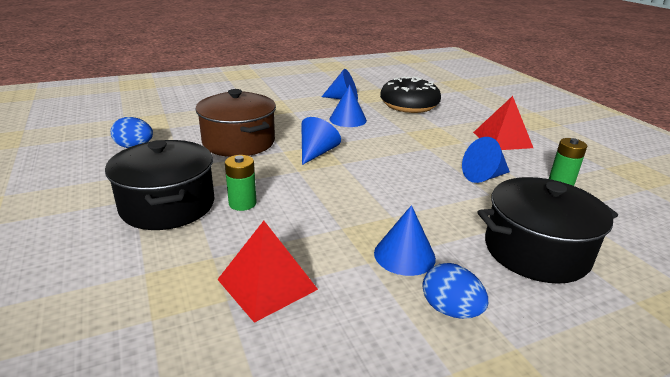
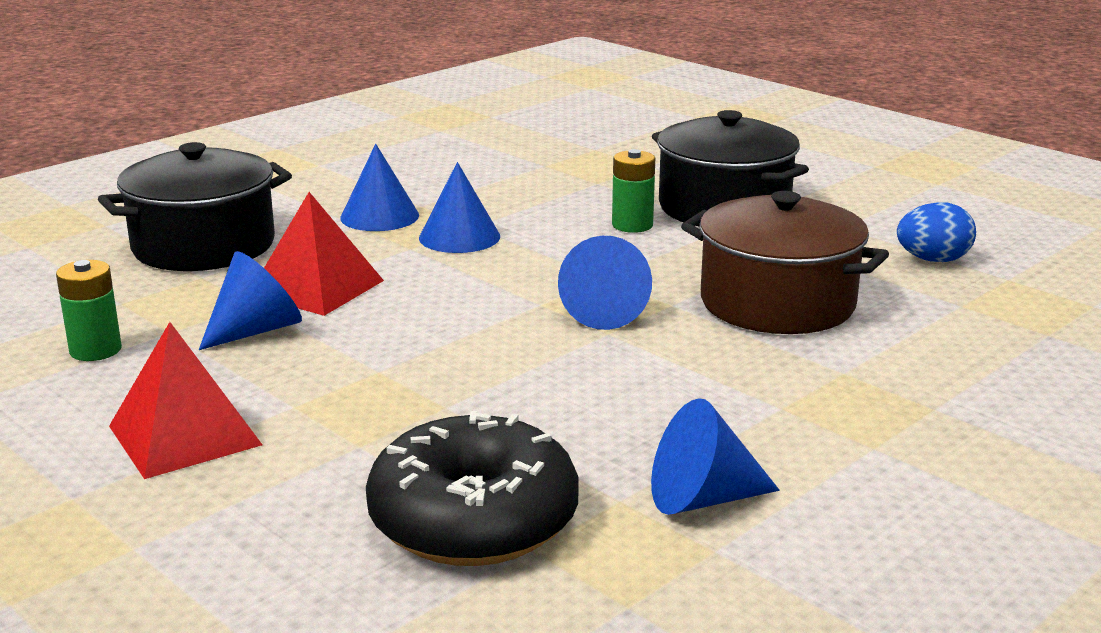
camera: 160 degrees right, 5 degrees down
(267, 284) = (517, 177): red pyramid -> red pyramid (316, 287)
(348, 119) = (616, 413): blue cone -> blue cone (459, 237)
(450, 310) = (321, 190): blue egg -> none

